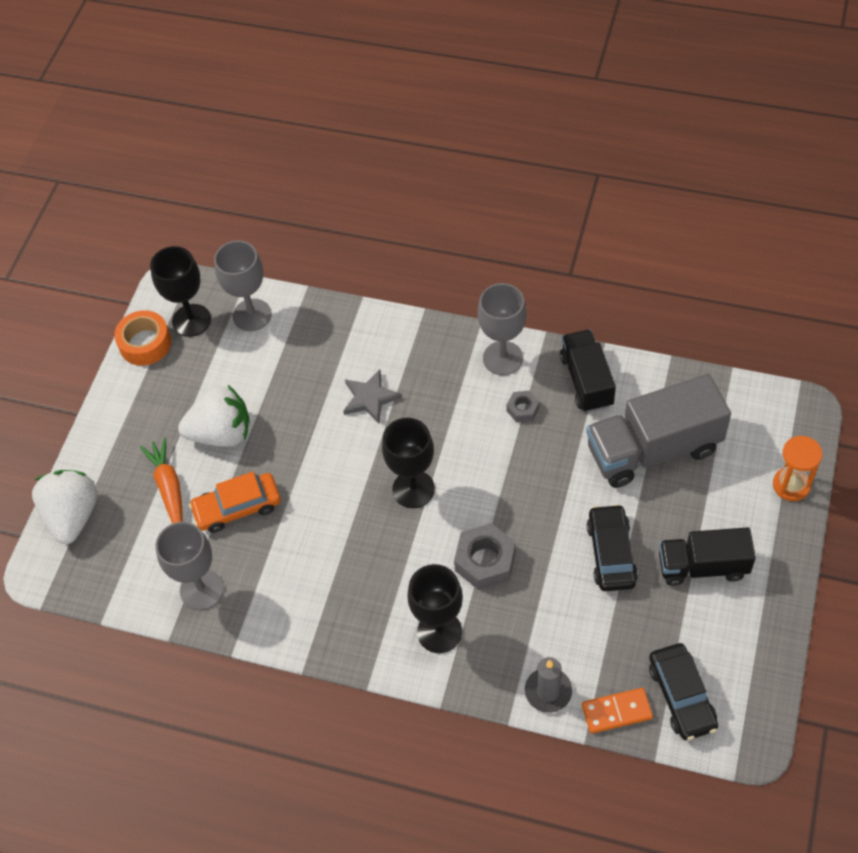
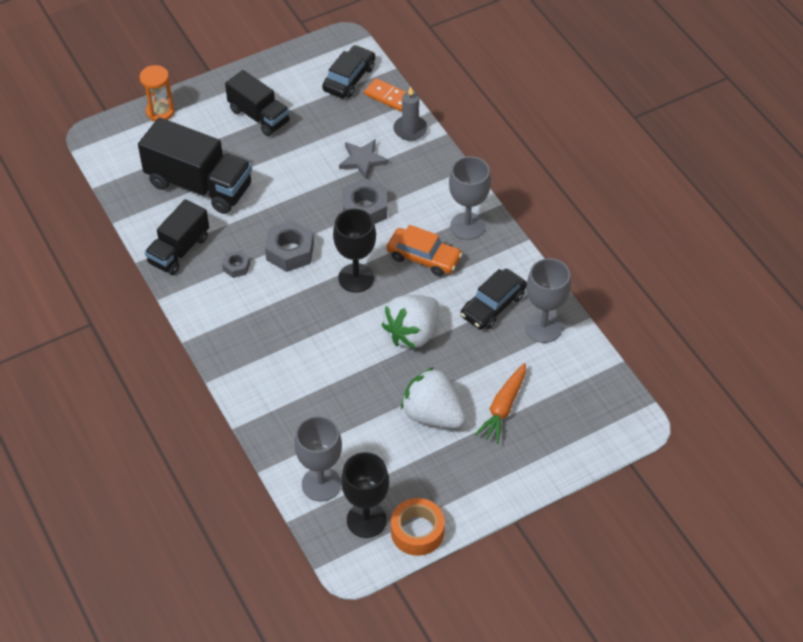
camera: 140 degrees left, 5 degrees down
(73, 515) = (584, 444): white strawberry -> white strawberry (412, 333)
(237, 507) = (472, 357): orange car -> orange car (423, 257)
(370, 398) = (314, 353): grey star -> grey star (363, 160)
(439, 632) = (432, 197): black goblet -> none
(497, 461) = (290, 251): none -> grey nut
(503, 358) = (205, 306): grey goblet -> grey goblet (467, 226)
(611, 553) = (295, 158): black car -> black car (493, 305)
(653, 449) = (199, 185): grey truck -> black truck

